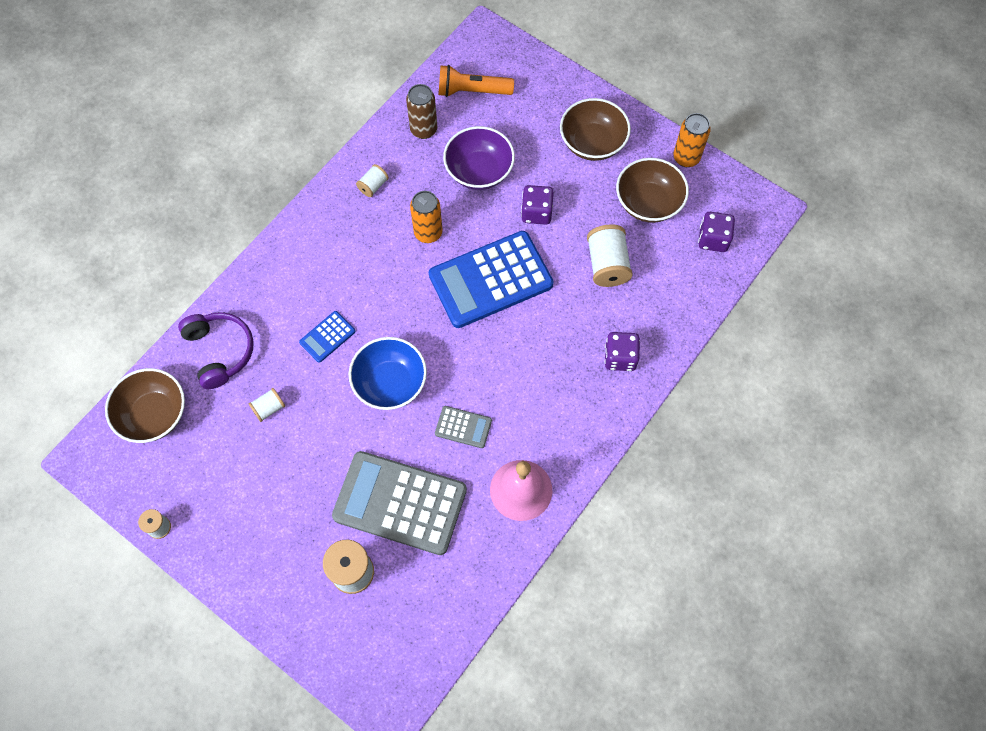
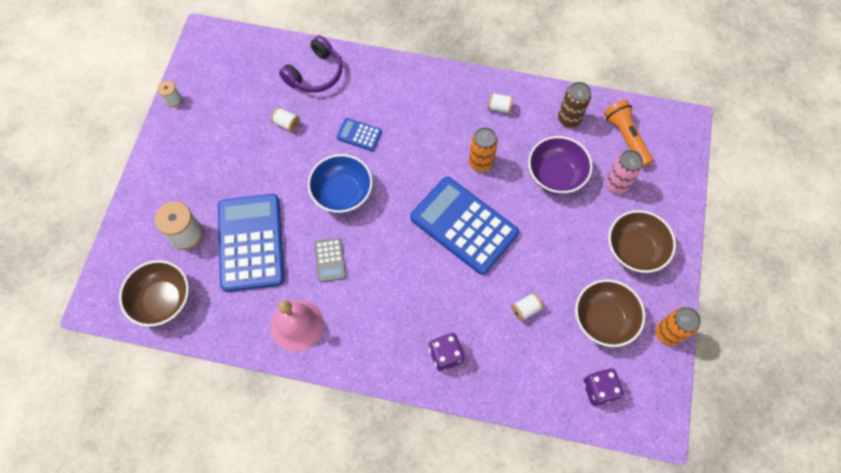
camera: 65 degrees right, 0 degrees up
(154, 414) = (251, 58): brown bowl -> brown bowl (163, 300)
(400, 503) = (251, 242): grey calculator -> blue calculator
(518, 124) = (616, 184): none -> pink can
(536, 212) = (543, 234): purple dice -> none
(607, 265) = (525, 309): white spool -> white spool, size x0.55

